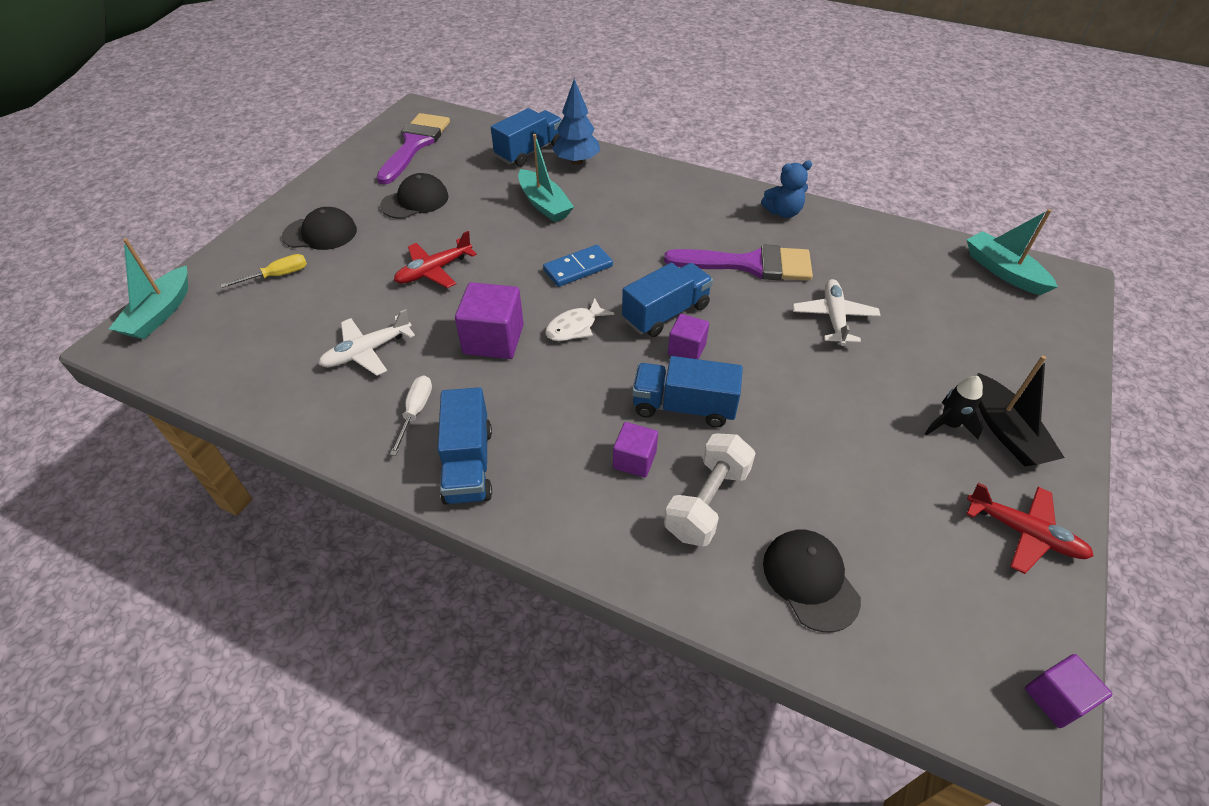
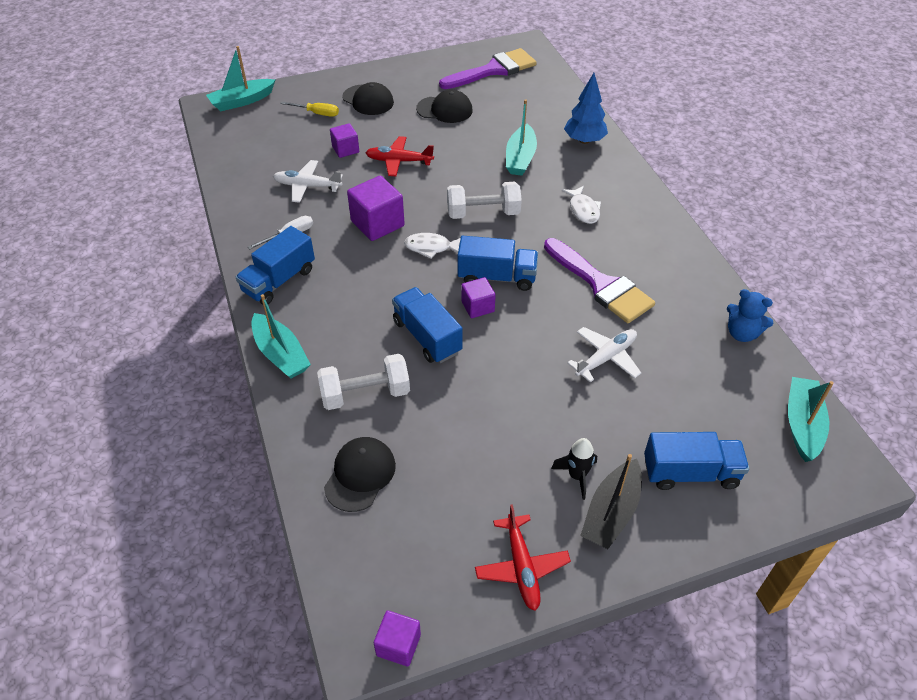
camera: 45 degrees right, 0 degrees up
(529, 152) = (561, 115): blue truck -> blue truck (690, 473)
(575, 534) = (281, 354): none -> turquoise boat
(578, 268) = (483, 213): blue domino -> white dumbbell
(634, 460) = (360, 343): purple cube -> purple cube (345, 149)
(653, 215) = (583, 210): none -> white fish
(783, 212) = (685, 266): blue teddy bear -> blue teddy bear (742, 333)

